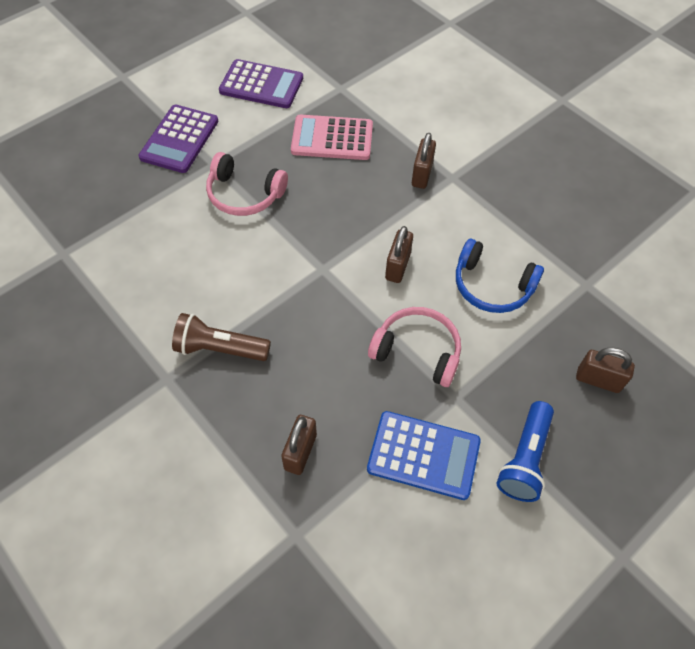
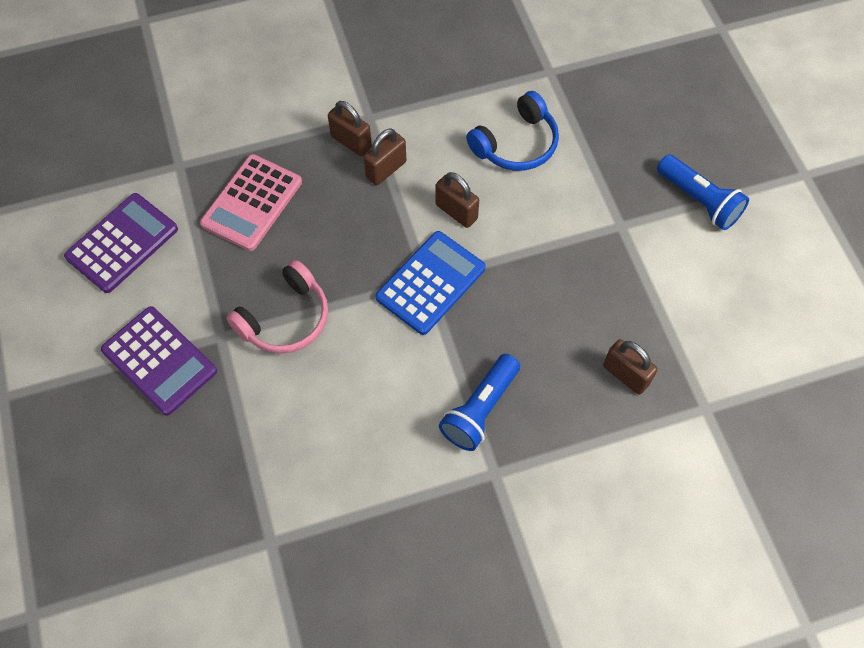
camera: 65 degrees left, 5 degrees up
(219, 348) = (480, 409): brown flashlight -> blue flashlight
(417, 351) = (560, 235): pink headphones -> none
(423, 455) = (667, 275): blue calculator -> blue calculator (430, 283)
(598, 380) = (648, 112): brown padlock -> brown padlock (386, 169)

